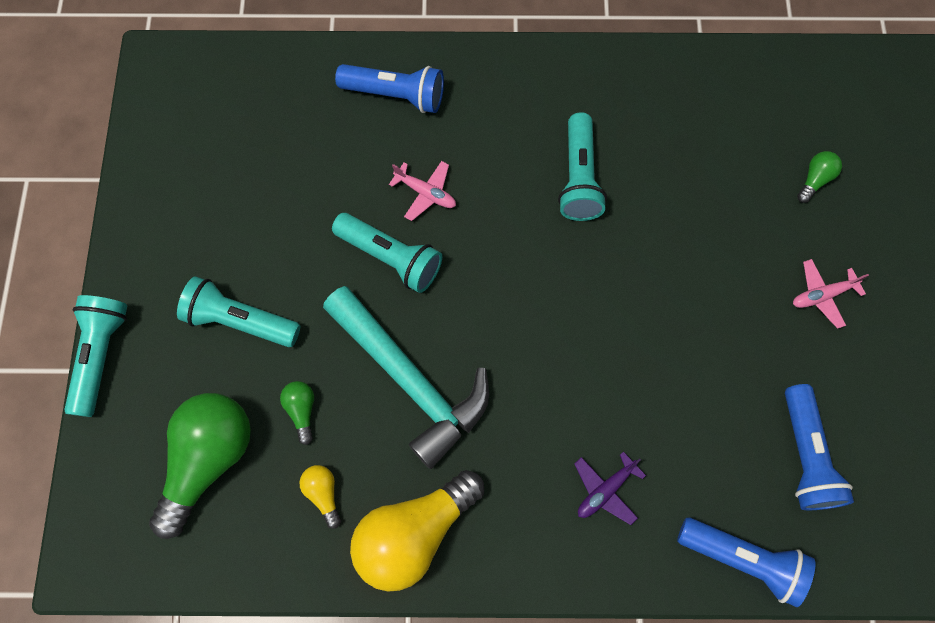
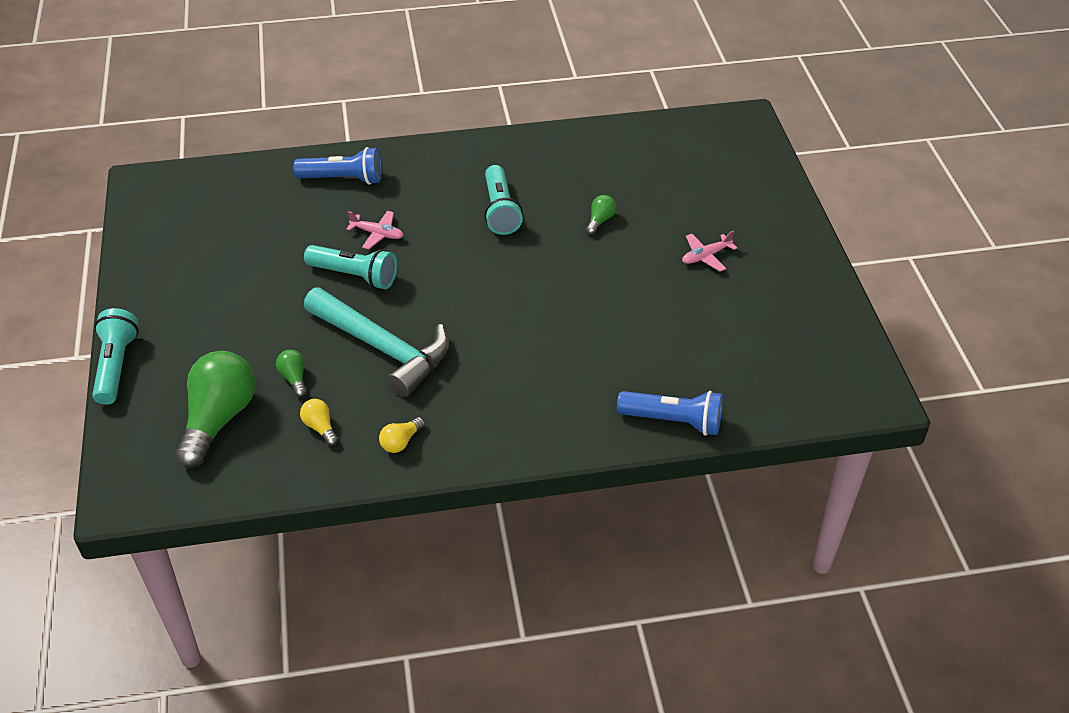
camera: 10 degrees left, 25 degrees down
(240, 321) = (233, 329): turquoise flashlight -> none
(414, 533) = (401, 442): yellow light bulb -> yellow light bulb, size x0.44
(605, 490) = (555, 394): purple plane -> none
(805, 455) = (711, 352): blue flashlight -> none
(814, 180) = (686, 190): green light bulb -> green light bulb (600, 221)

